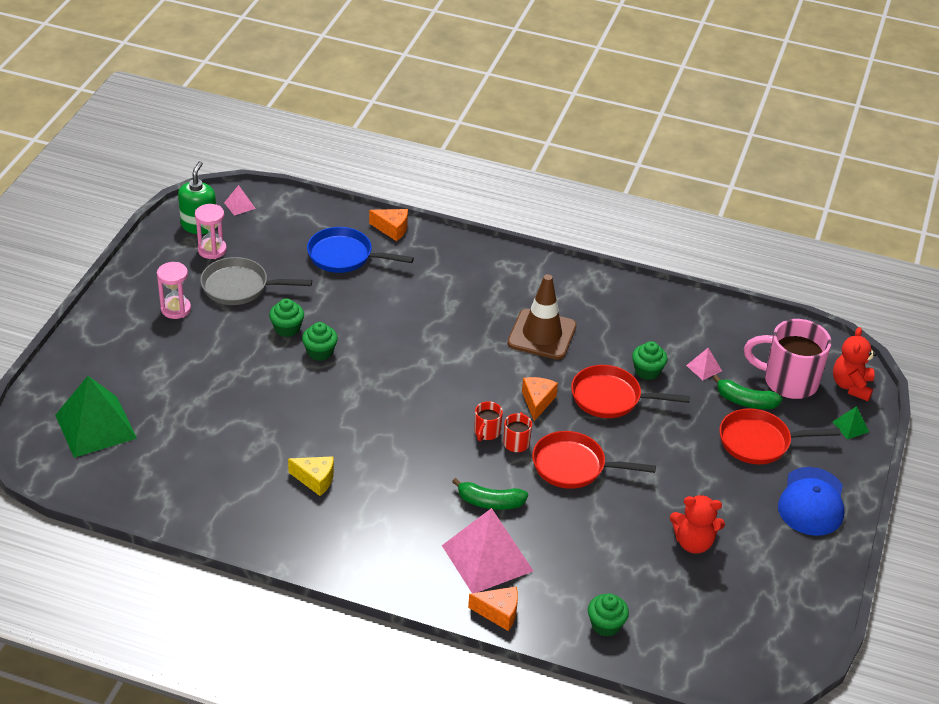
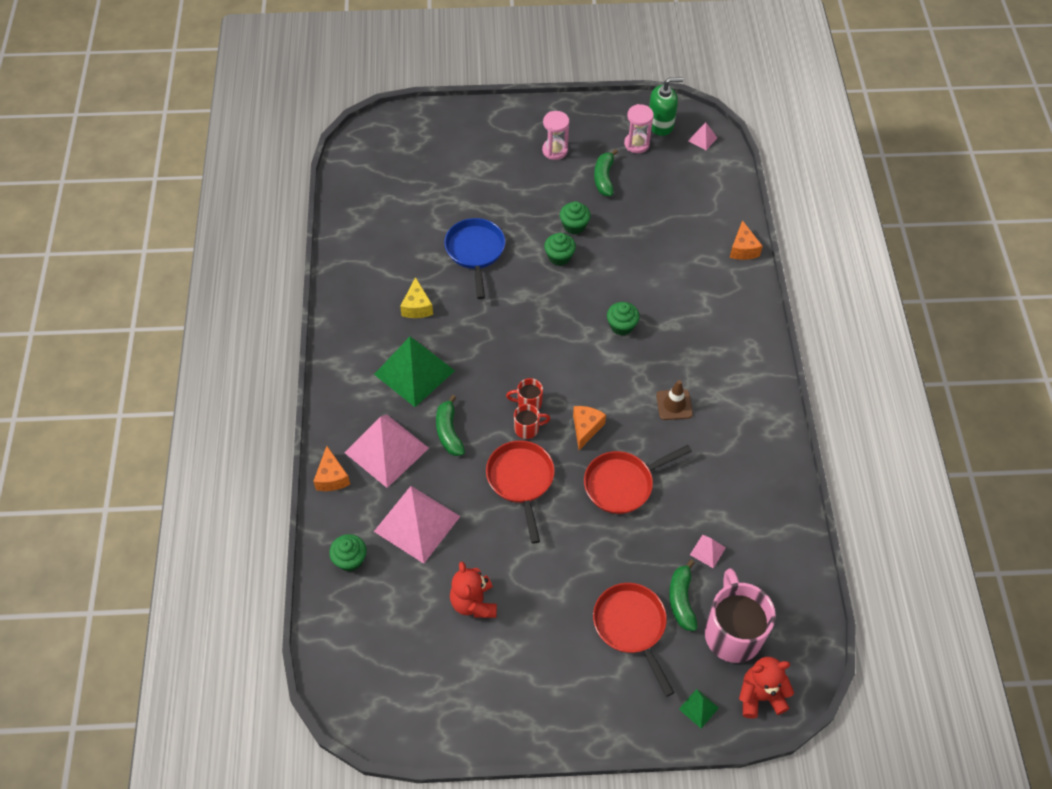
camera: 70 degrees right, 15 degrees up
(95, 426) = (406, 157): green pyramid -> green pyramid (414, 372)
(239, 287) = (604, 178): grey pan -> green banana
(344, 256) = (685, 230): blue pan -> blue pan (475, 252)
(537, 402) = (586, 428): orange cheese -> orange cheese turned 60 degrees counterclockwise
(542, 335) = (674, 405): brown traffic cone -> brown traffic cone, size x0.57
(587, 559) = (417, 523): none -> pink pyramid
(610, 398) = (622, 484): red pan -> red pan turned 105 degrees counterclockwise
(647, 371) = (675, 504): green cupcake -> green cupcake (621, 326)
(811, 502) = (574, 694): blue cap -> none

